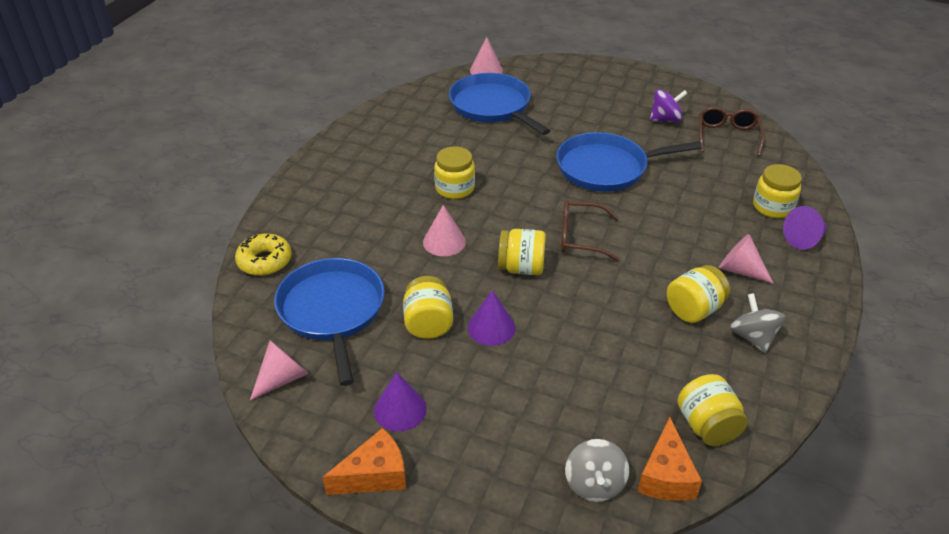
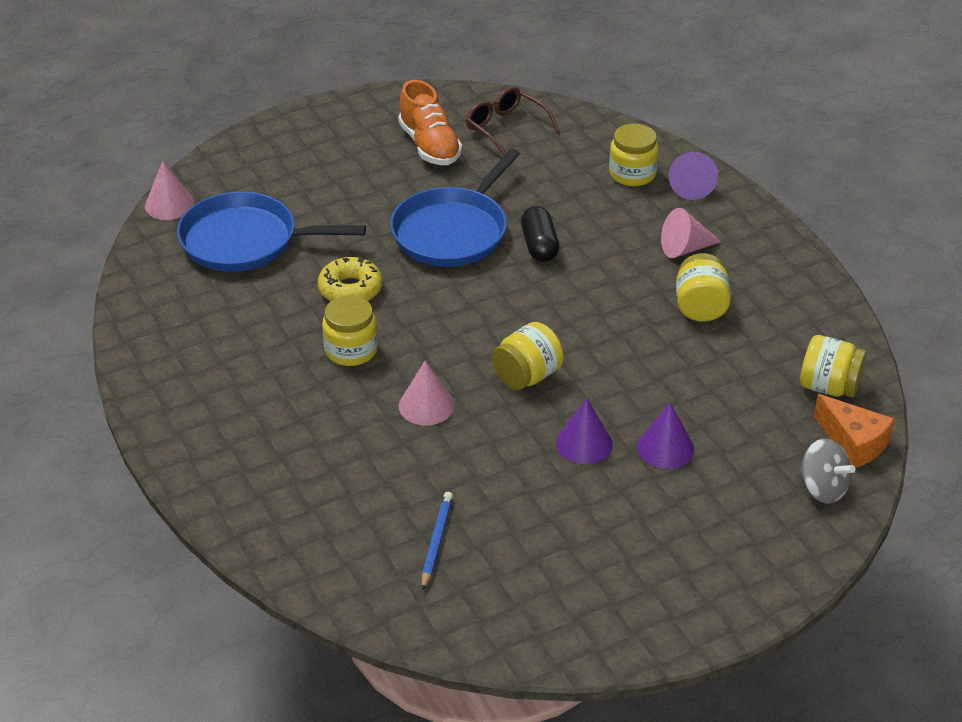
camera: 50 degrees left, 0 degrees up
(265, 261) = (294, 555): yellow donut -> yellow donut (350, 289)
(282, 378) = (493, 626): pink cone -> none
(332, 311) = (436, 541): blue pan -> blue pencil
(374, 475) = (682, 620): orange cheese -> none
(400, 409) = (621, 562): purple cone -> purple cone (665, 448)
(428, 324) = (531, 482): yellow jar -> none
(581, 237) = (531, 312): brown glasses -> none
(645, 207) = (539, 246): none -> black capsule
(665, 119) = (429, 146): purple spinning top -> orange shoe
(753, 337) = (766, 296): grey spinning top -> none

